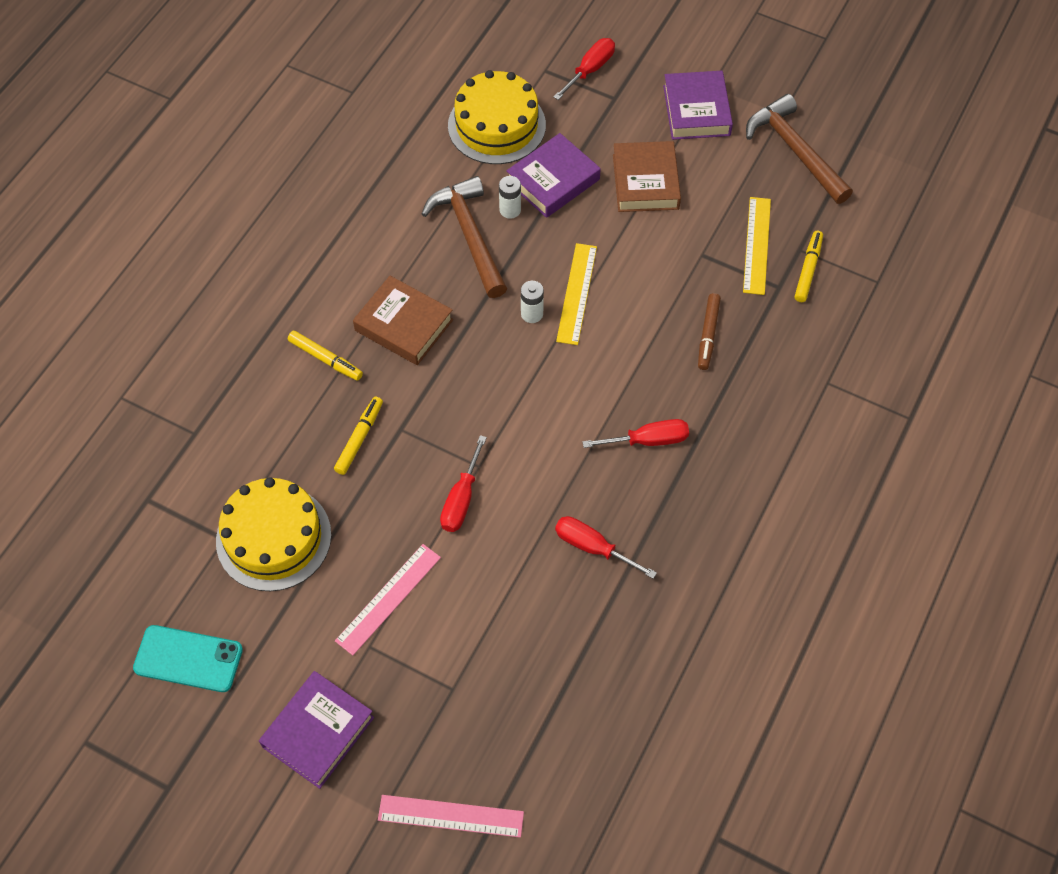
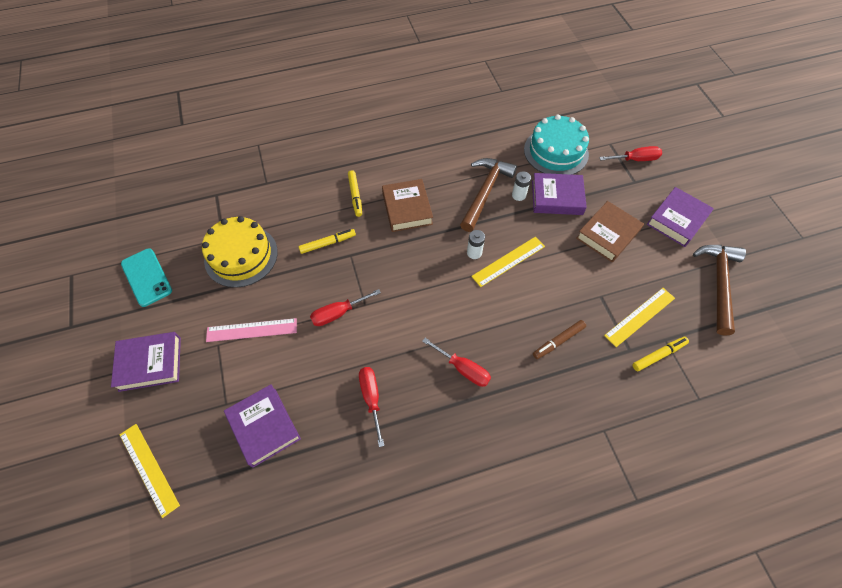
camera: 45 degrees right, 0 degrees up
(451, 816) = (149, 469): pink ruler -> yellow ruler
(496, 125) = (556, 152): yellow cake -> turquoise cake
(518, 670) = (264, 427): none -> purple book

